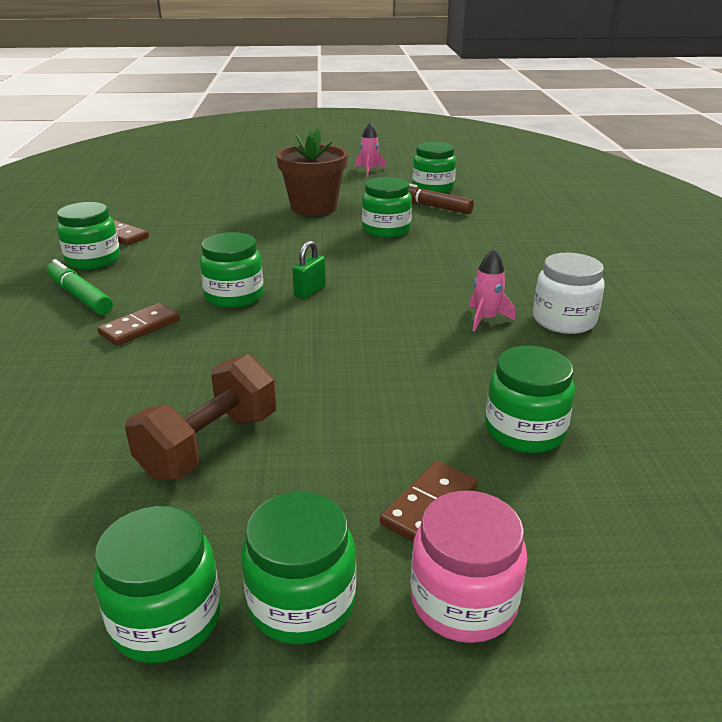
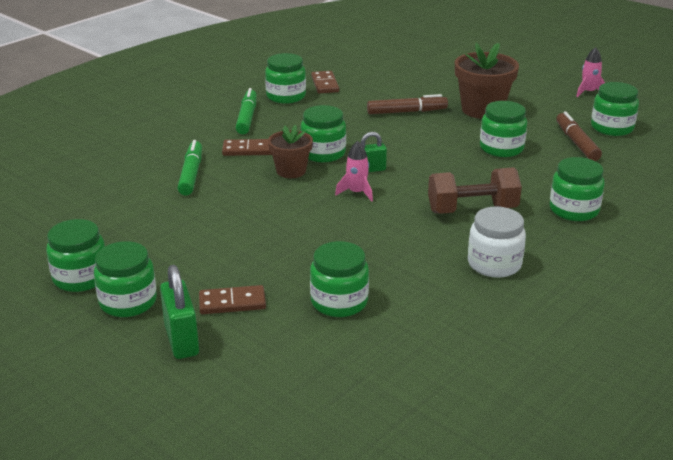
camera: 45 degrees right, 0 degrees up
(108, 385) = (191, 174): none -> green marker
(209, 445) = (189, 225): brown dumbbell -> brown dumbbell (472, 210)
(230, 327) = (291, 171): none -> brown flower pot
(250, 231) = (407, 112): none -> brown marker
(463, 601) = (181, 340): pink jar -> green padlock
(485, 319) = (444, 237): pink rocket -> pink rocket (356, 193)
(527, 253) = (574, 210): none -> green jar

